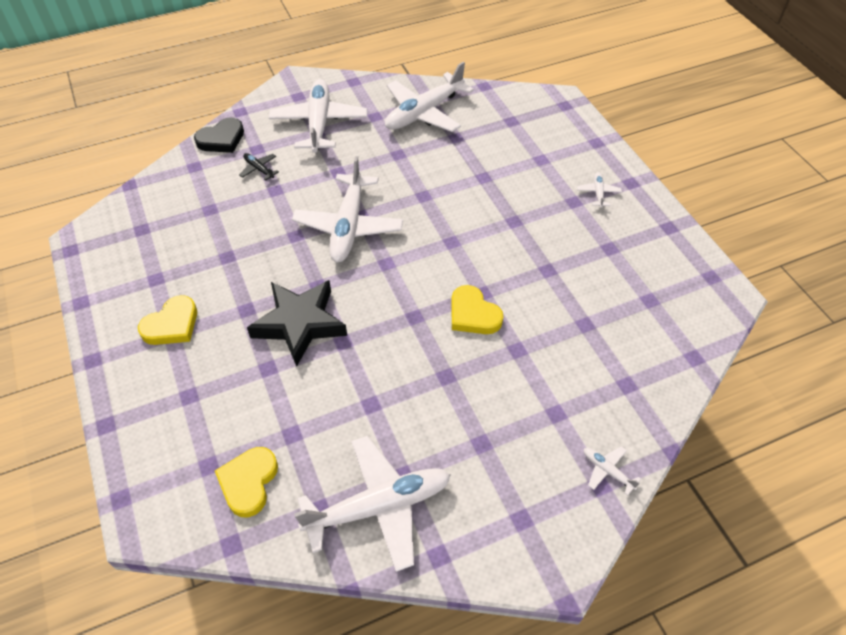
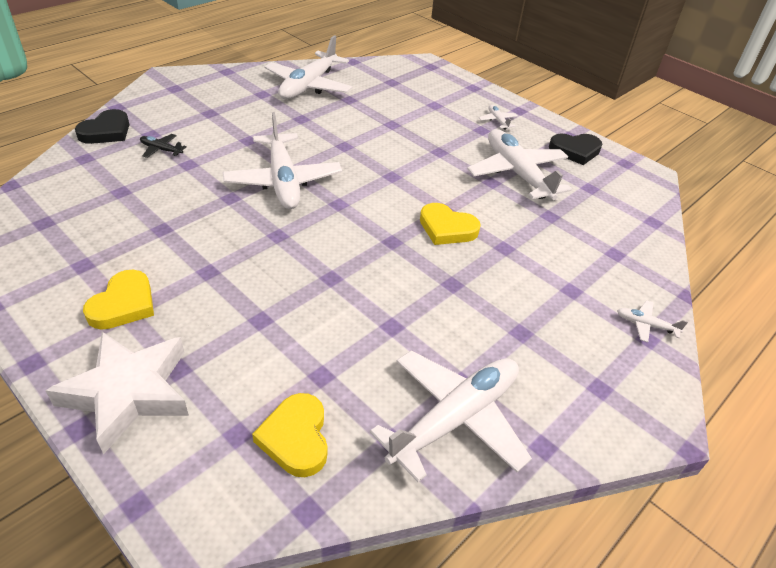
camera: 25 degrees left, 10 degrees down
(147, 406) = (128, 393): none -> white star
(300, 324) = (276, 272): black star -> none
(319, 123) = (208, 105): white plane -> white plane (517, 173)
(662, 249) = (575, 151): none -> black heart

